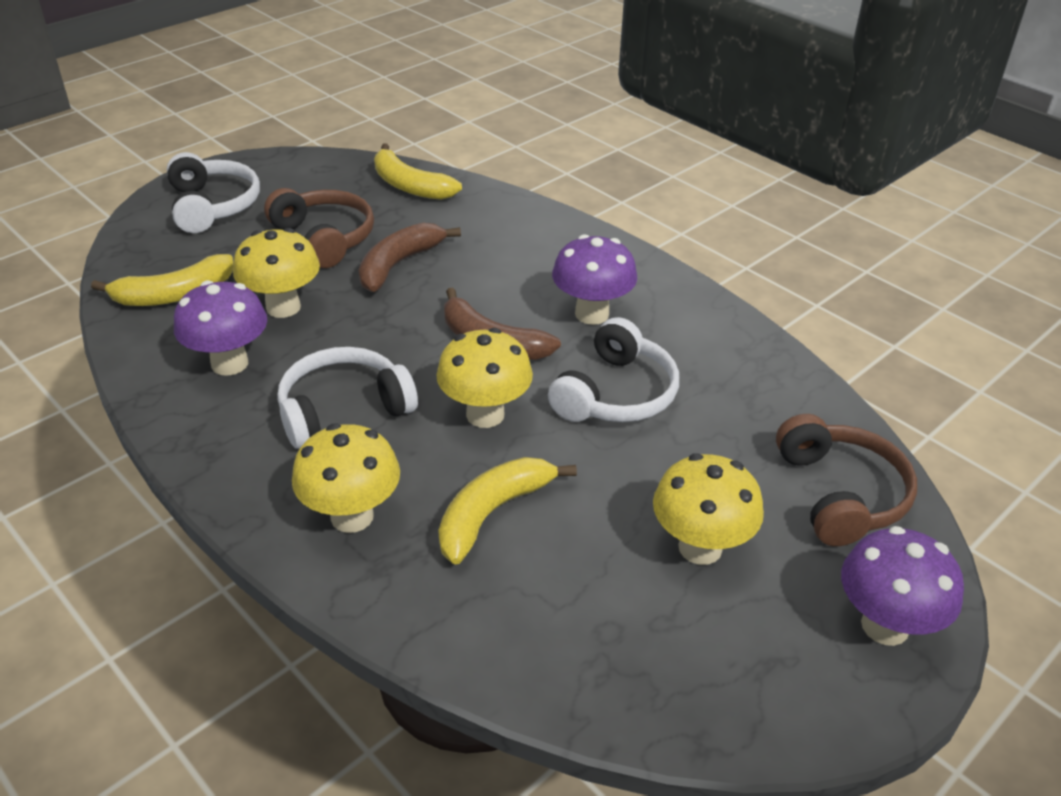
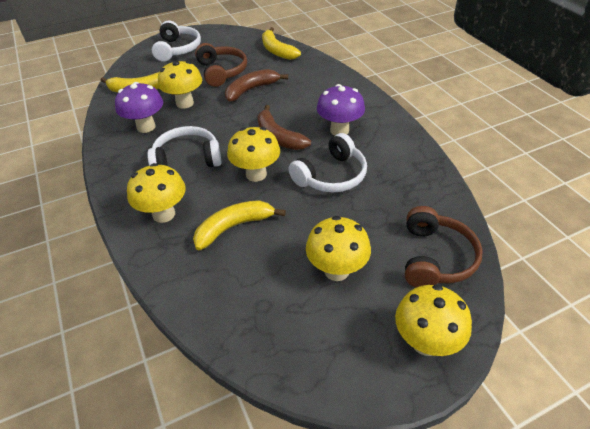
camera: 20 degrees right, 5 degrees up
(885, 626) = (425, 342): purple mushroom -> yellow mushroom

